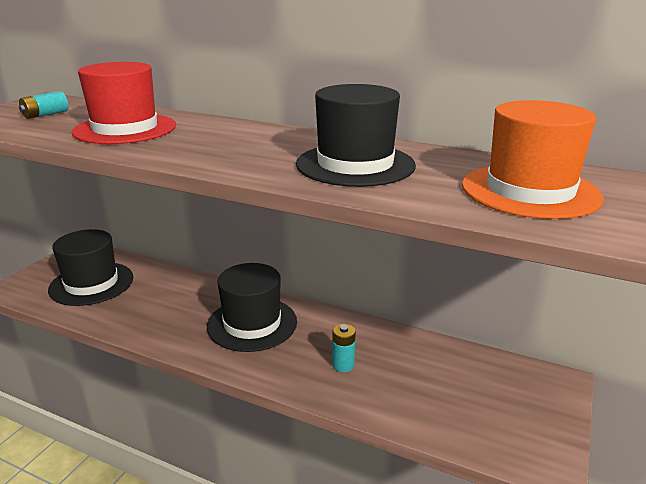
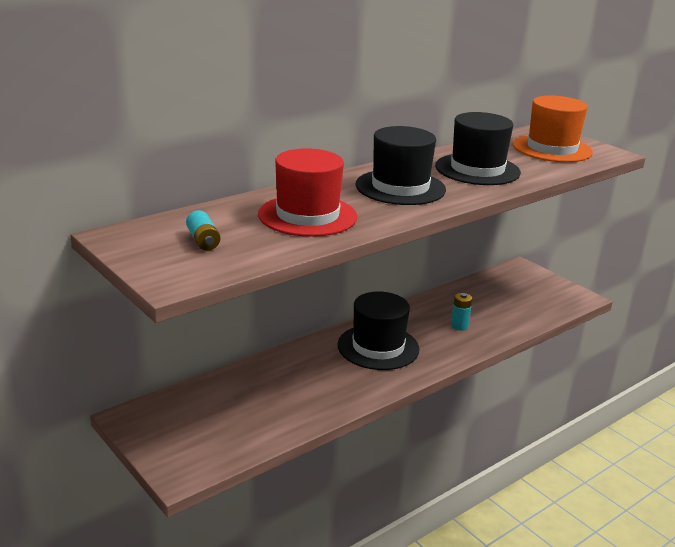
camera: 65 degrees left, 0 degrees up
(91, 283) = (224, 418): black hat -> black hat (400, 187)

